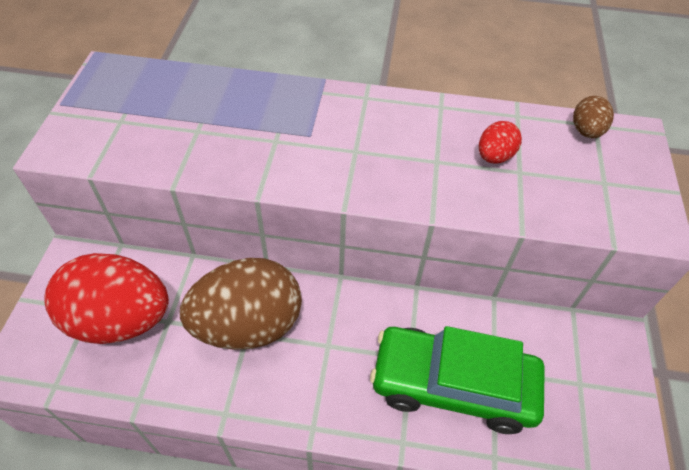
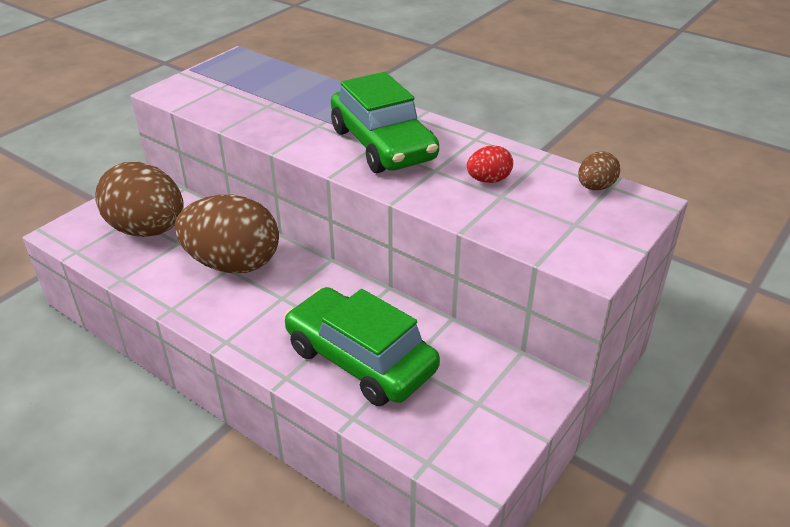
camera: 30 degrees right, 15 degrees down
(120, 319) = (148, 230): red egg -> brown egg
(362, 145) = (383, 144): none -> green car

